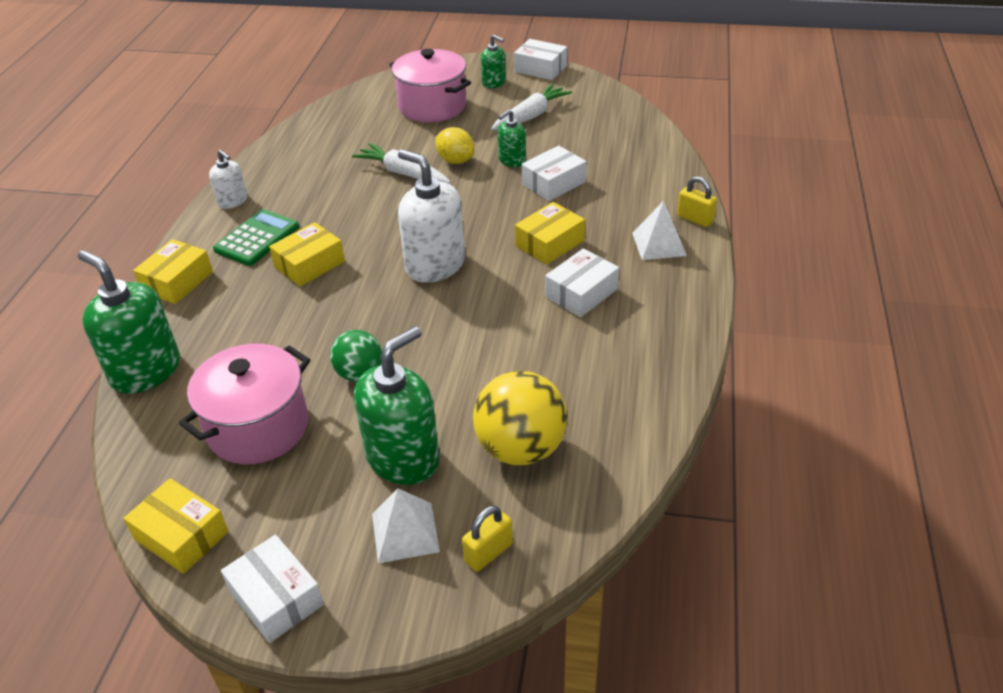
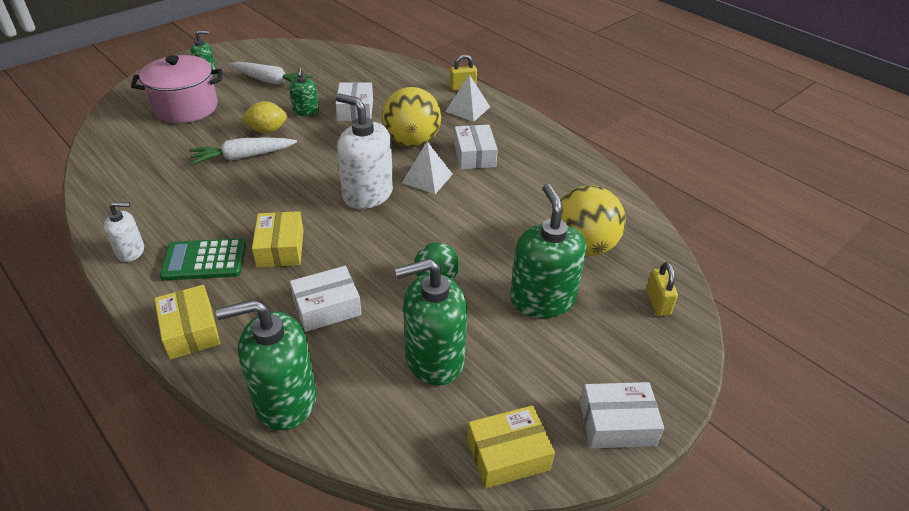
camera: 55 degrees left, 0 degrees up
(257, 238) = (204, 260): green calculator -> green calculator turned 75 degrees counterclockwise
(258, 427) = (434, 358): pink pot -> green soap dispenser
(405, 532) = (610, 330): white pyramid -> white pyramid (427, 178)
(435, 265) = (367, 194): white soap dispenser -> white soap dispenser turned 45 degrees clockwise
(530, 116) = (271, 81): white carrot -> white carrot turned 120 degrees clockwise
(540, 68) = (225, 52): white box -> white box (327, 307)
(549, 243) = (412, 142): yellow box -> yellow ball

